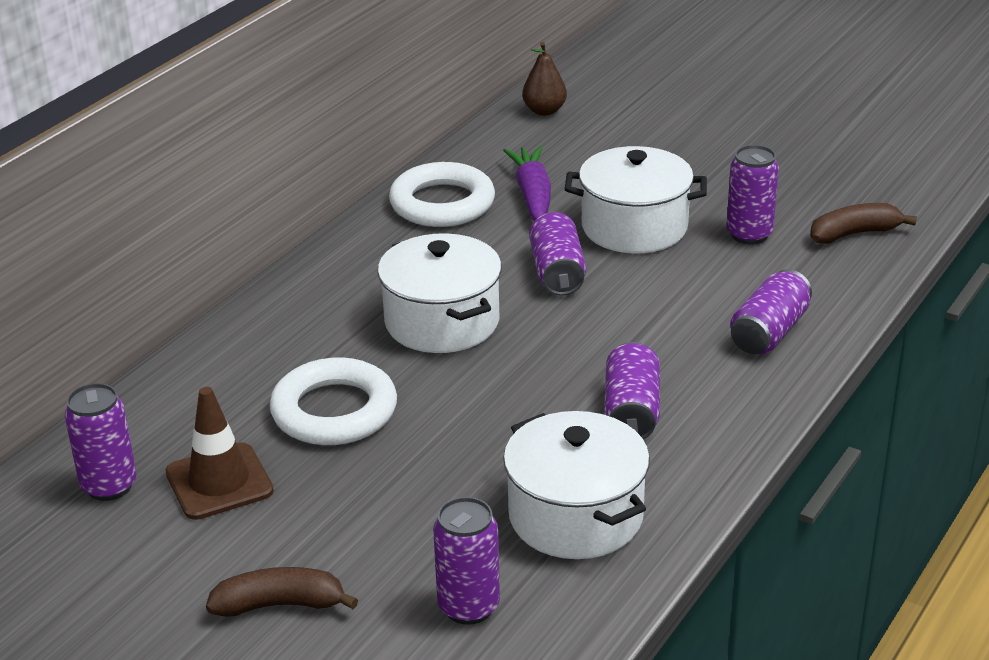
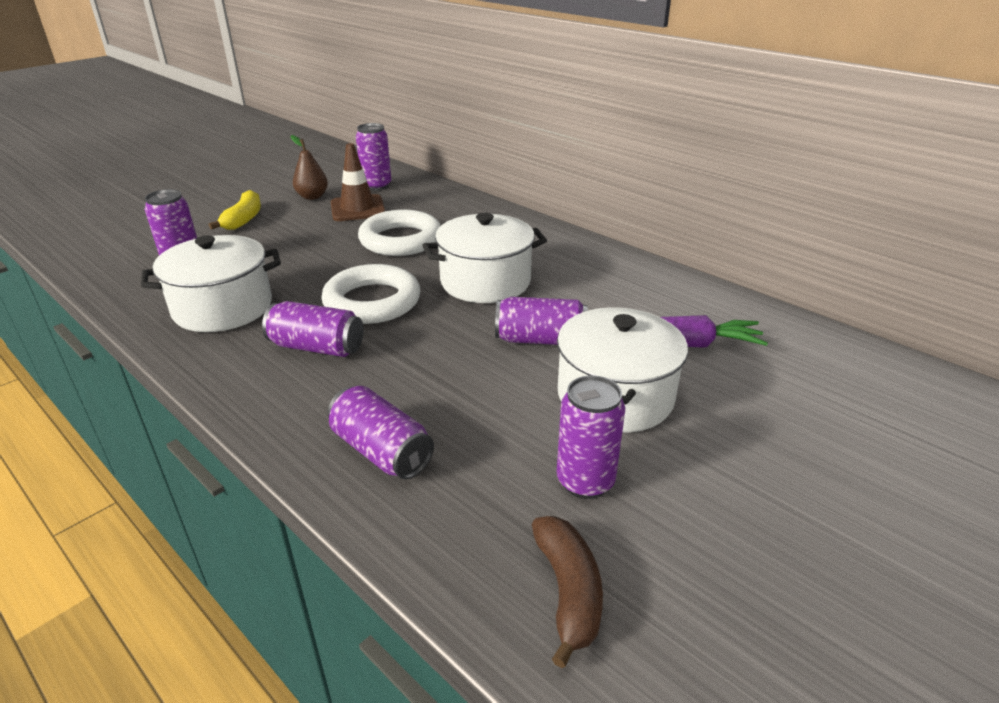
camera: 100 degrees right, 0 degrees up
(280, 605) = (243, 219): brown banana -> yellow banana
(442, 203) = (671, 297): white ring -> white ring (372, 301)
(544, 111) = (887, 374): brown pear -> brown pear (312, 196)

